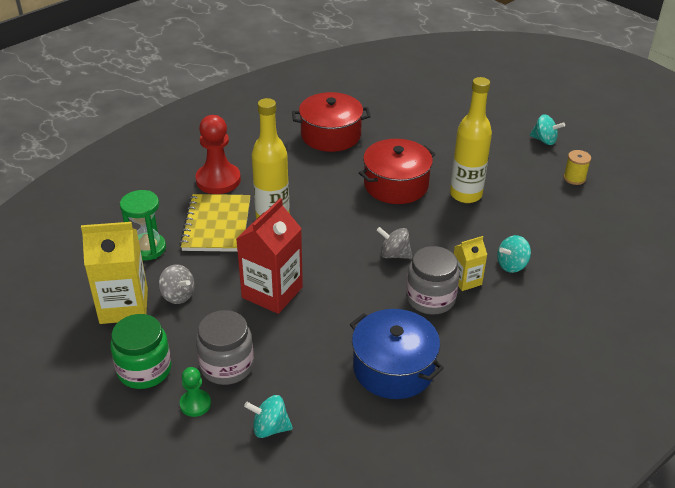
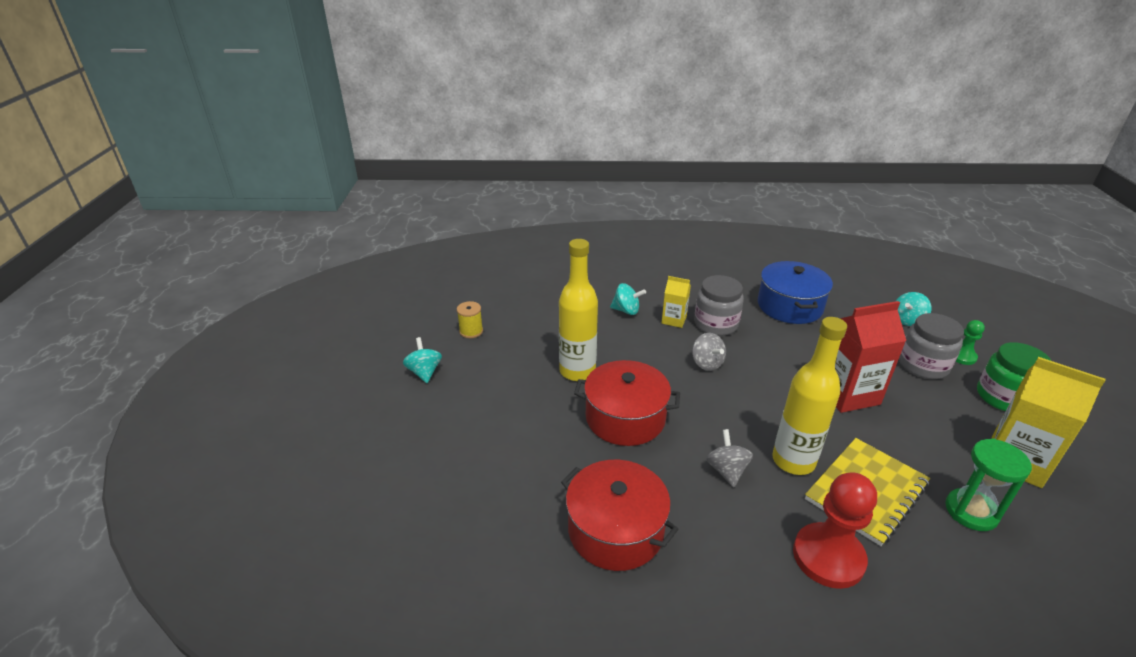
camera: 135 degrees left, 5 degrees down
(178, 295) = (948, 439): grey spinning top -> grey spinning top (726, 470)
(270, 428) = (907, 320): turquoise spinning top -> turquoise spinning top turned 90 degrees clockwise

